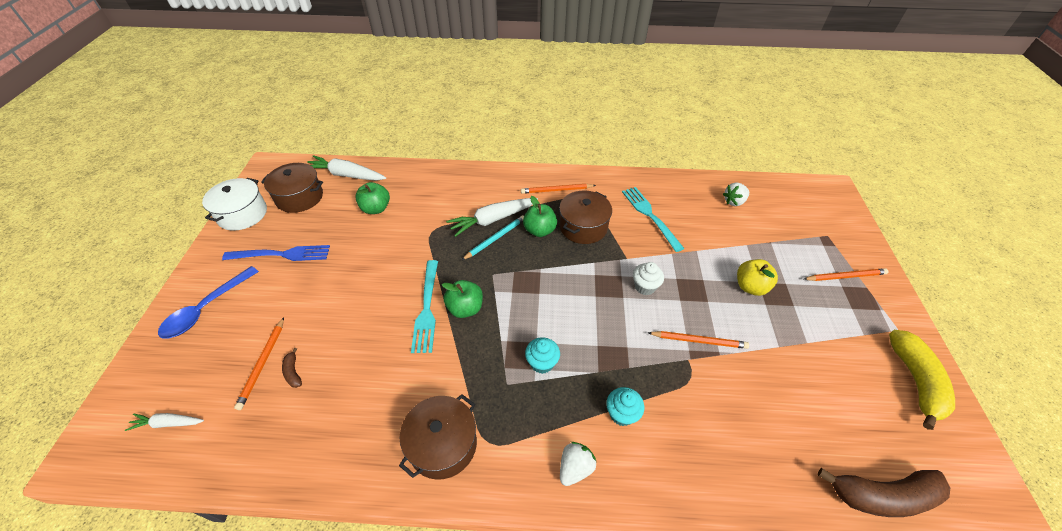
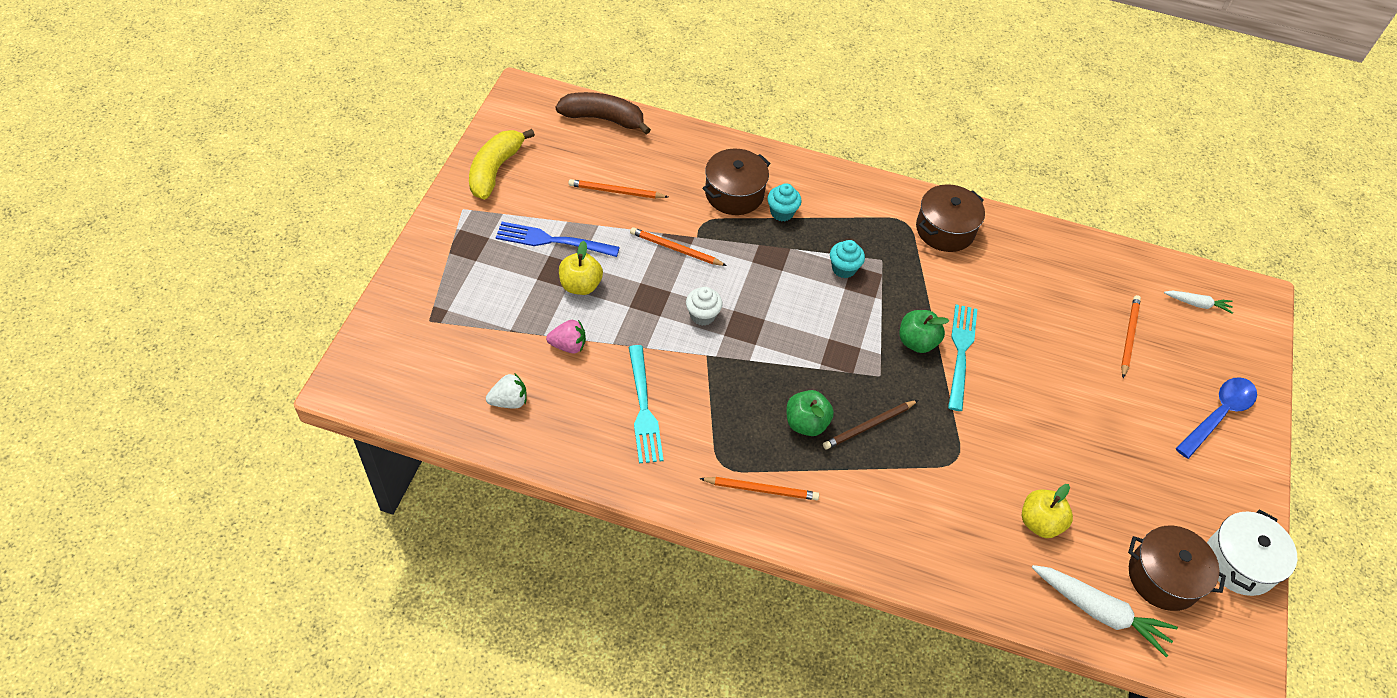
camera: 170 degrees left, 5 degrees up
(281, 254) = (1155, 472): blue fork -> blue fork (552, 241)
(293, 372) = (1094, 320): brown banana -> none
(376, 209) = (1040, 522): green apple -> yellow apple
(493, 220) = (868, 458): white carrot -> none
(495, 238) = (869, 426): turquoise pencil -> brown pencil
(575, 468) = (835, 189): white strawberry -> none
(583, 227) = (744, 414): brown pot -> brown pot (734, 193)
(725, 242) = (568, 345): none -> pink strawberry
(845, 276) = (460, 269): orange pencil -> orange pencil (616, 191)

